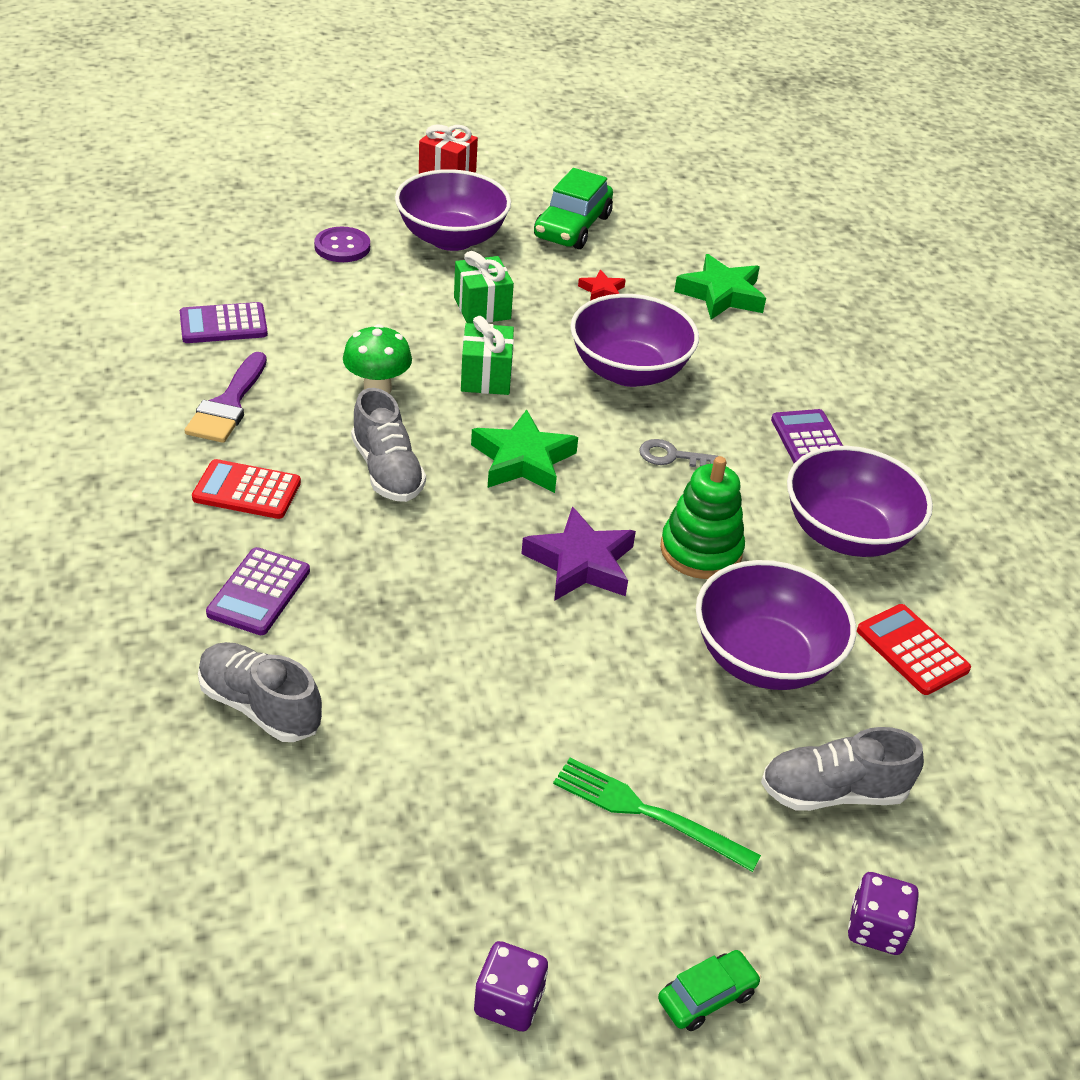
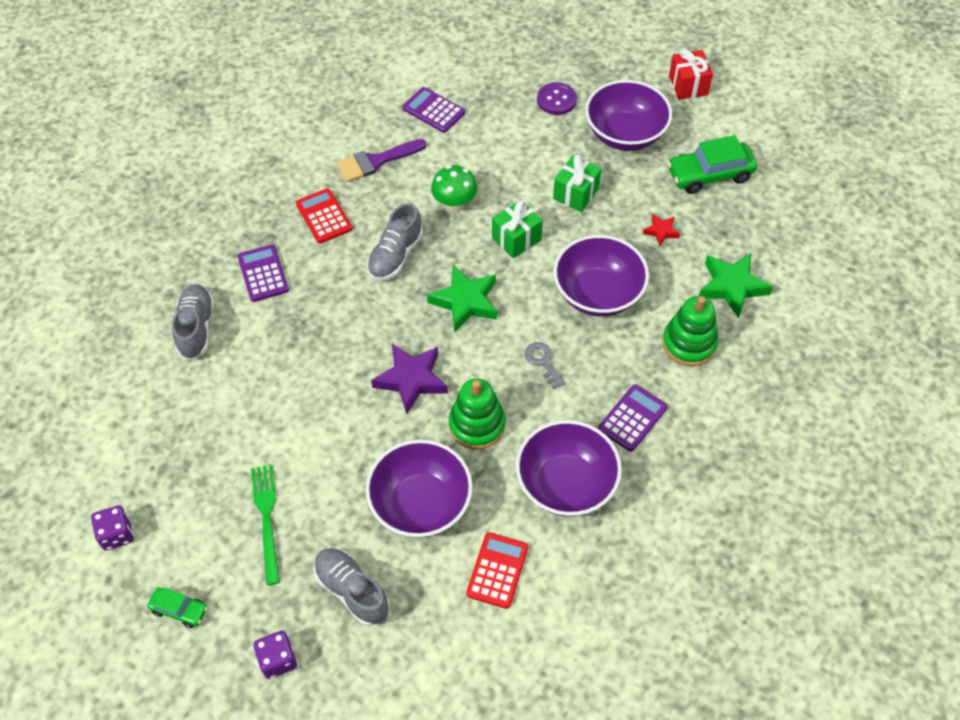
camera: 55 degrees right, 15 degrees up
(259, 592) = (263, 273): purple calculator -> purple calculator turned 90 degrees clockwise
(758, 356) = (689, 343): none -> green stacking toy

